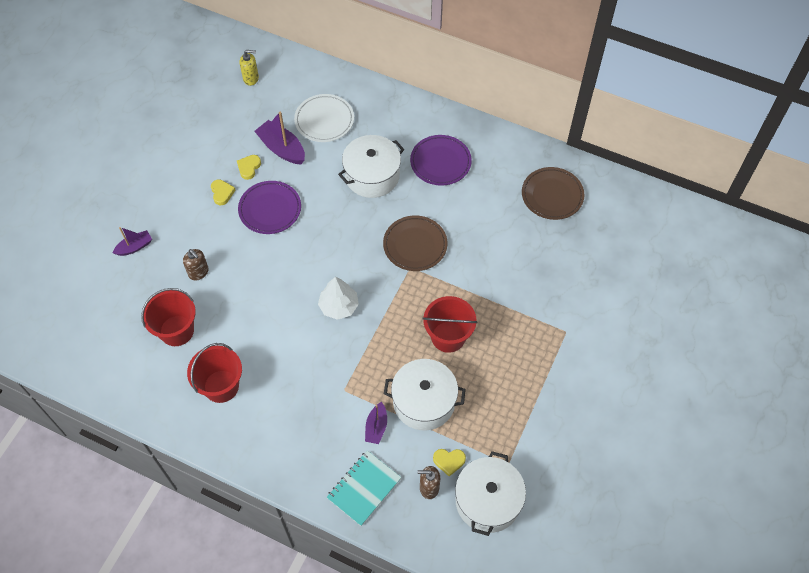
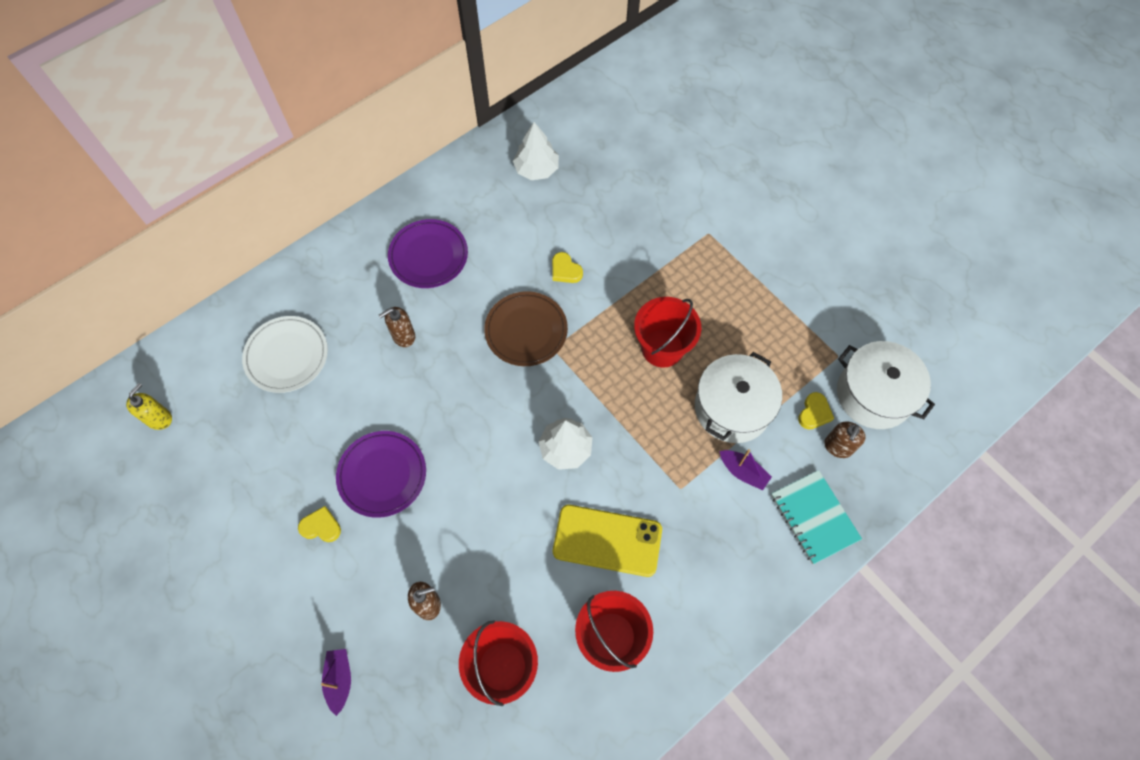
camera: 65 degrees left, 5 degrees up
(249, 167) = (302, 476): yellow heart -> yellow heart (565, 270)
(282, 149) = (298, 424): purple boat -> none
(285, 358) = (607, 540): none -> yellow phone
(372, 176) = (403, 336): white pot -> brown soap dispenser
(552, 195) = (536, 169): brown plate -> white tree

